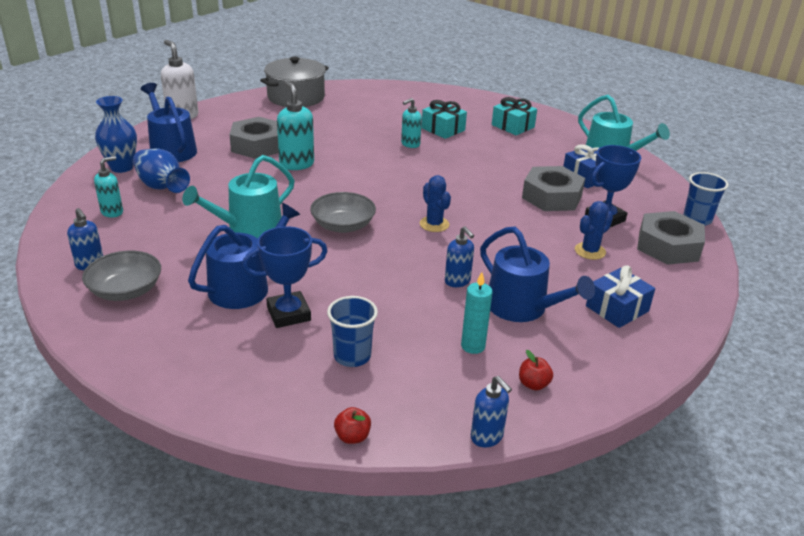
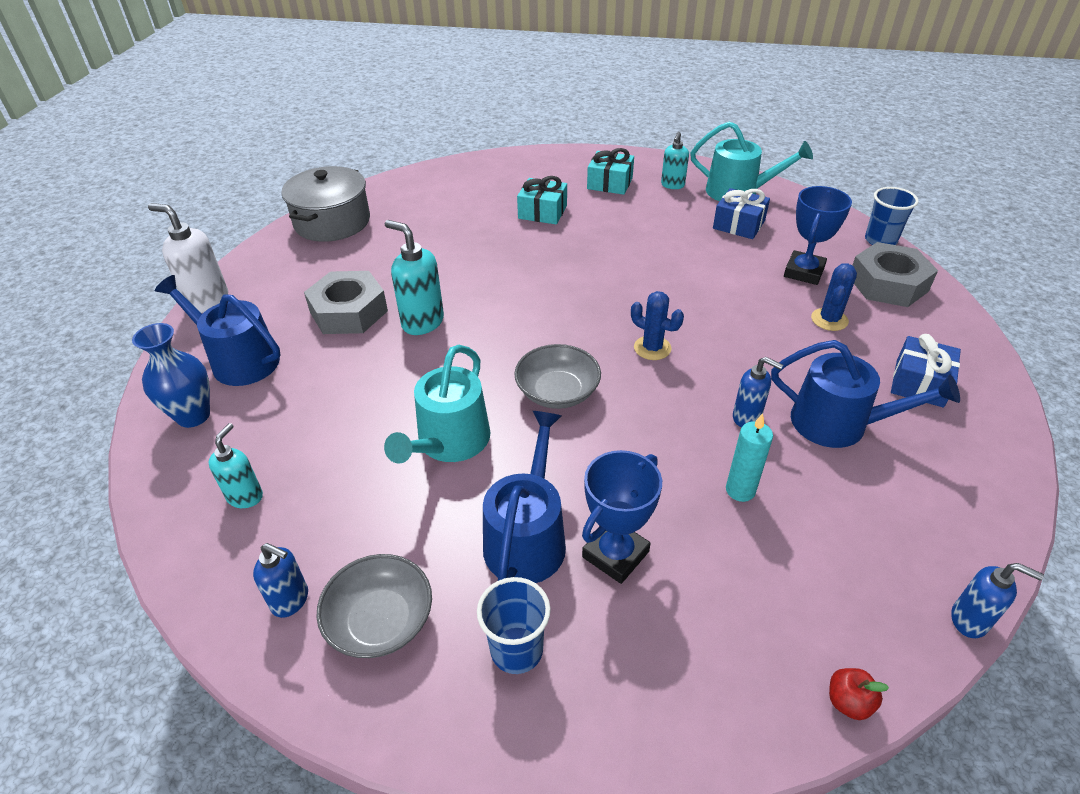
camera: 25 degrees left, 10 degrees up
(161, 186) = (277, 425): blue vase -> none
(352, 356) = (740, 581): blue cup -> blue cup (516, 650)
(410, 144) = (526, 245): turquoise soap dispenser -> turquoise soap dispenser (672, 185)
(473, 346) = (842, 500): turquoise candle -> turquoise candle (740, 490)
(533, 384) = (942, 522): red apple -> none
(552, 197) = (731, 263): grey nut -> none

